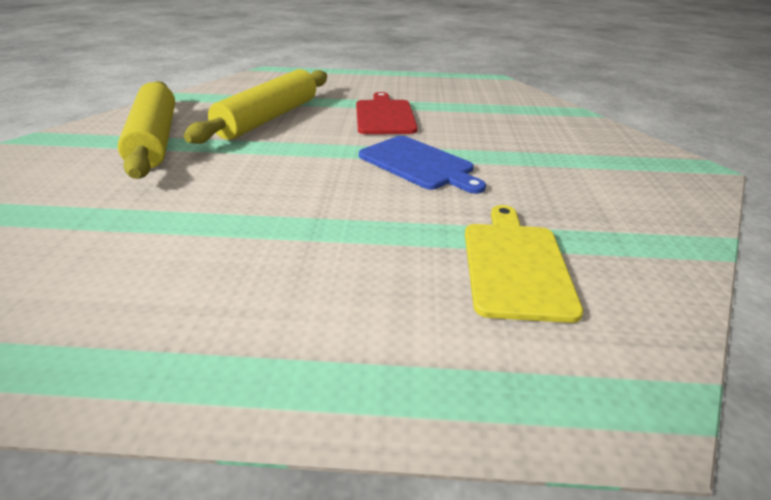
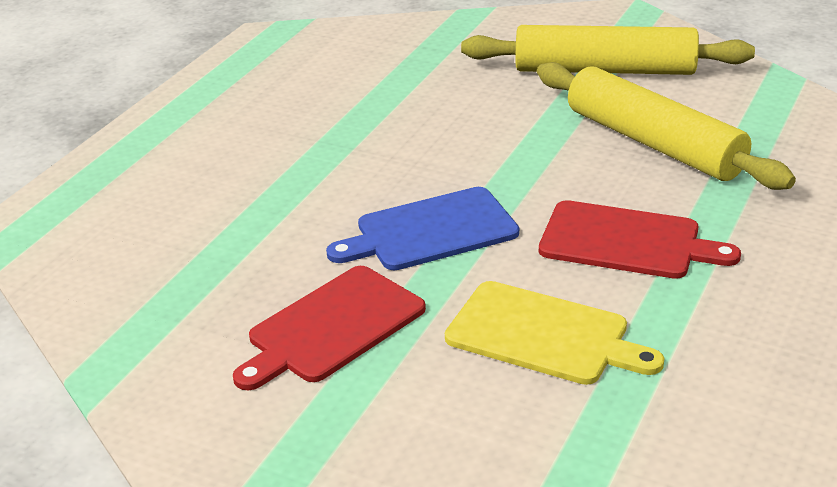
camera: 115 degrees right, 0 degrees up
(515, 265) = (189, 232): yellow cutting board -> yellow cutting board (543, 335)
(547, 174) = (332, 327): none -> red cutting board

